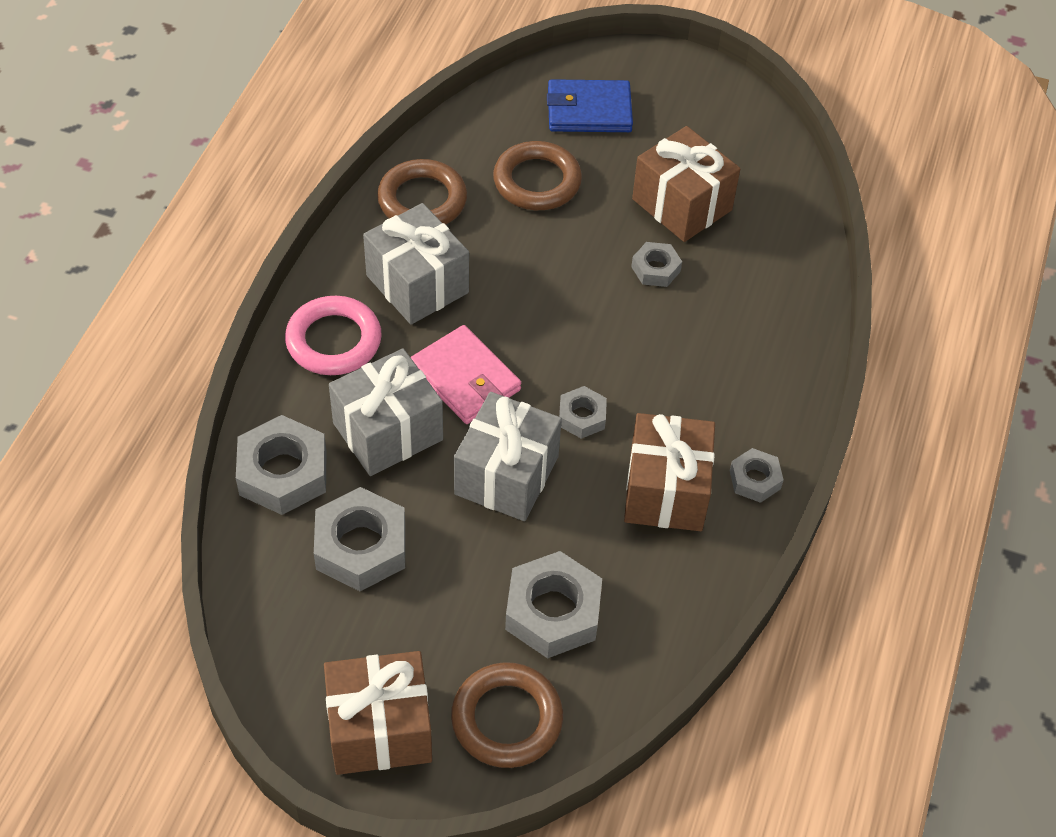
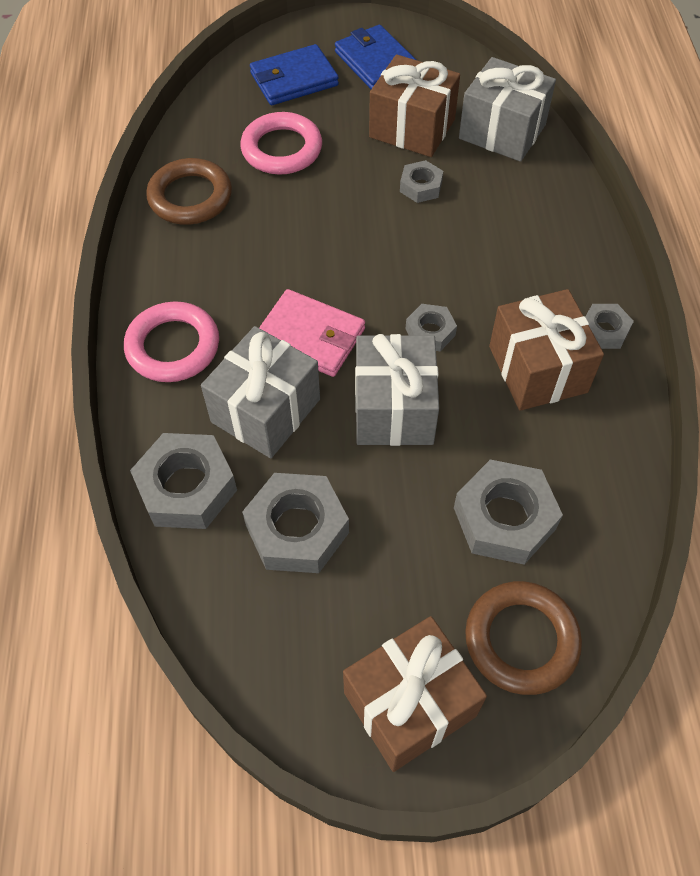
camera: 20 degrees left, 5 degrees up
(417, 284) = (223, 269): grey gift -> grey gift (502, 132)
(537, 181) = (282, 149): brown ring -> pink ring
(685, 120) = (376, 62): none -> blue wallet

